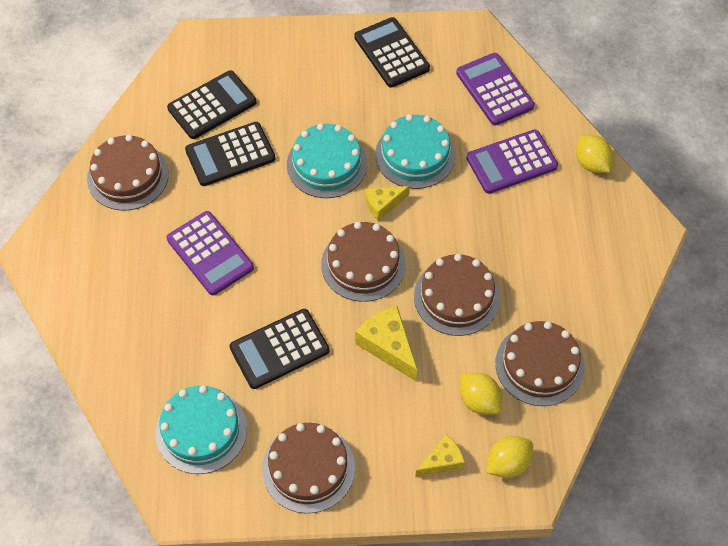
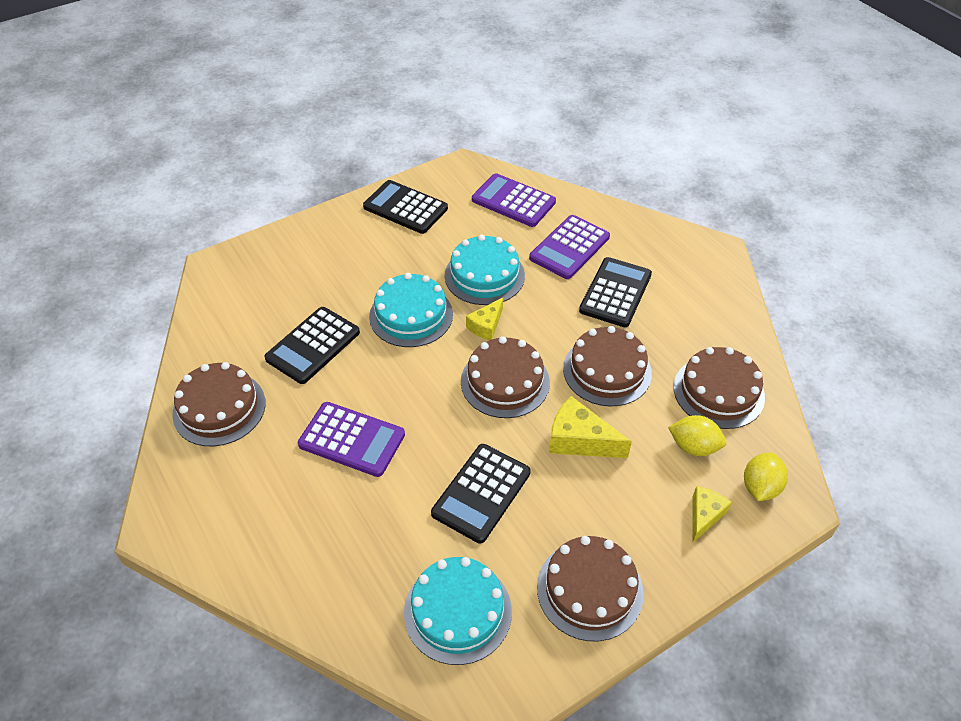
camera: 30 degrees left, 10 degrees down
(212, 105) = (266, 312): black calculator -> black calculator (615, 293)
(591, 163) = (633, 222): yellow lemon -> none

